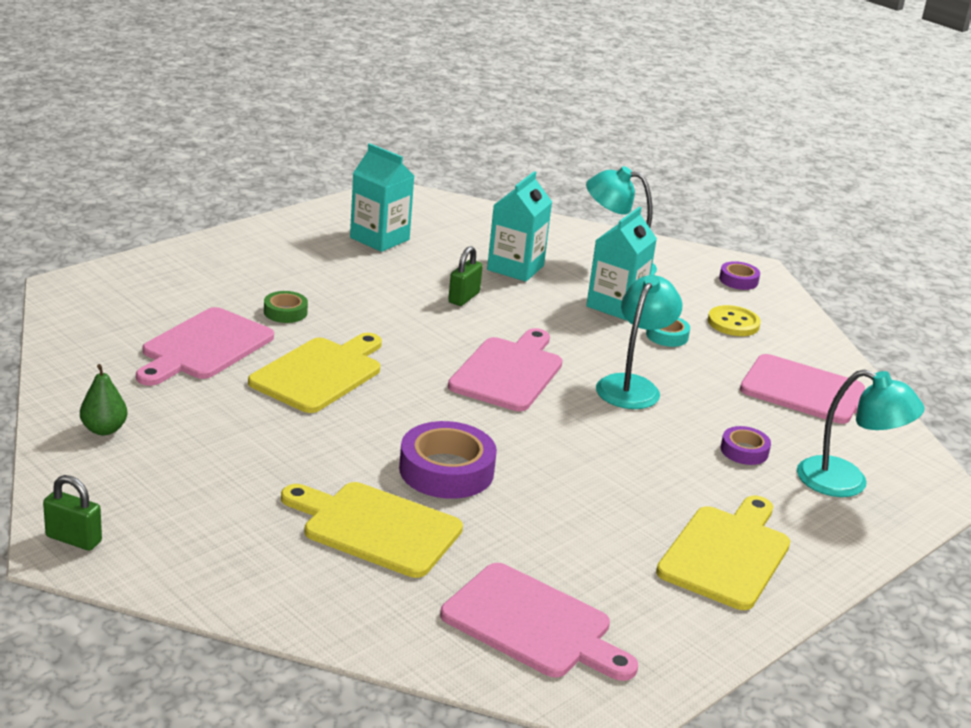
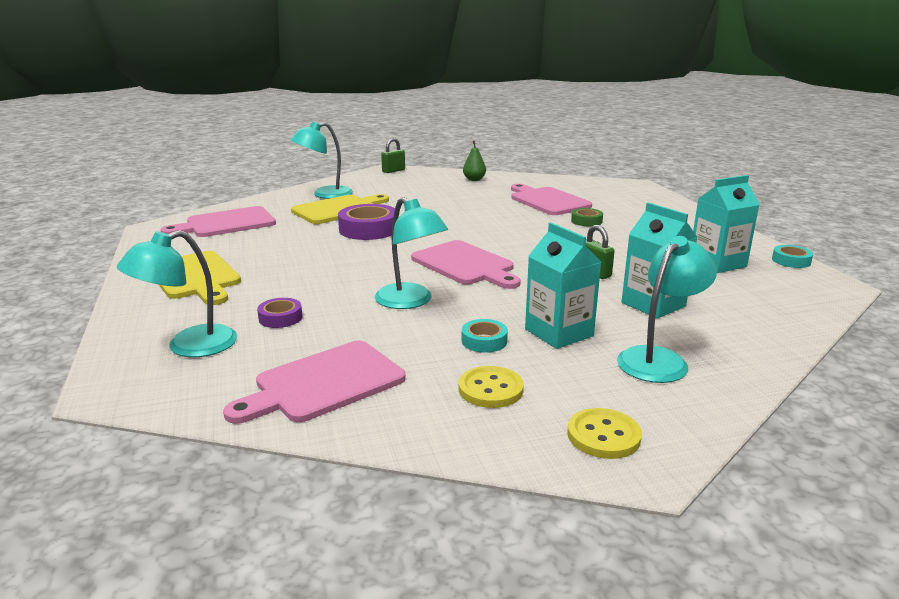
camera: 120 degrees right, 5 degrees down
(299, 574) = (324, 194): none -> turquoise lamp
(319, 373) = (500, 219): yellow cutting board -> none
(342, 206) = (791, 261): none -> turquoise tape
(738, 280) = (603, 436): purple tape -> yellow button

